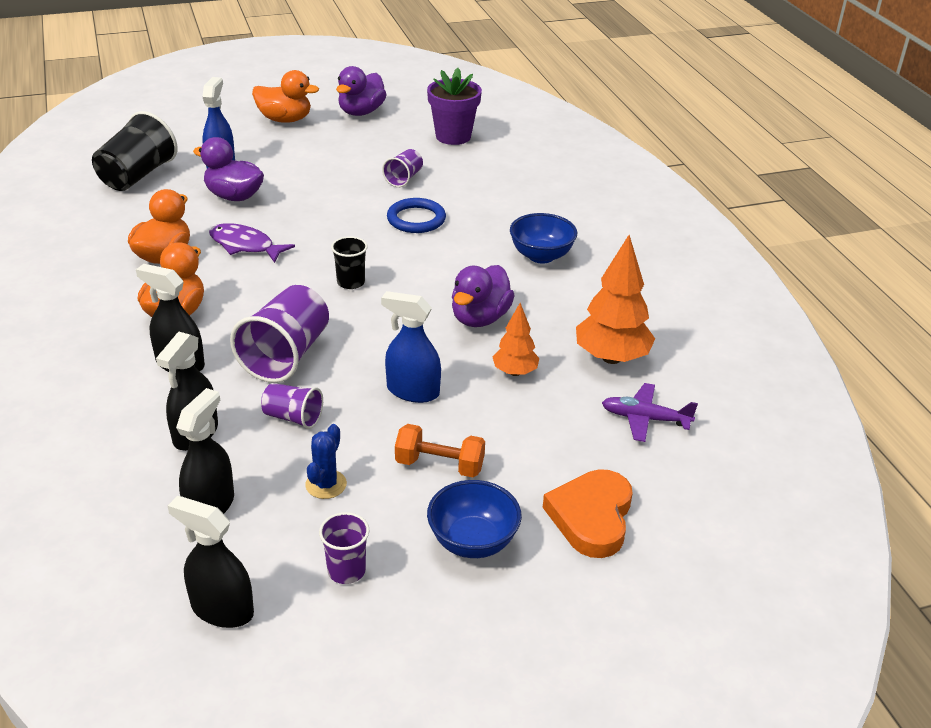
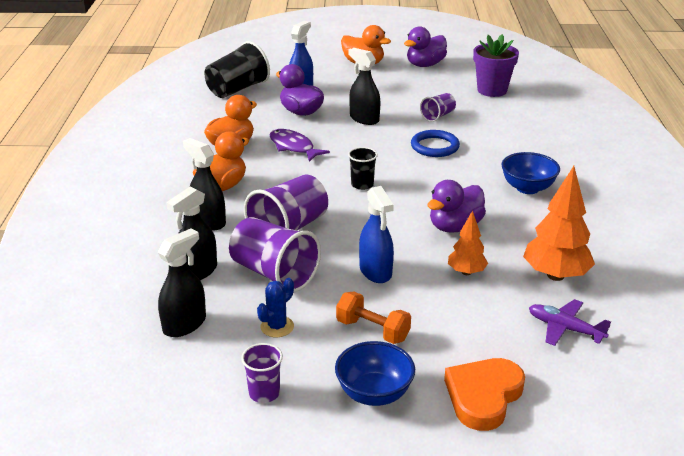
camera: 20 degrees right, 5 degrees down
(222, 609) = (159, 399): black spray bottle -> black spray bottle (364, 119)
(293, 417) = (274, 274): purple cup -> purple cup, size x1.86
(412, 391) = (375, 271): blue spray bottle -> blue spray bottle turned 150 degrees counterclockwise

